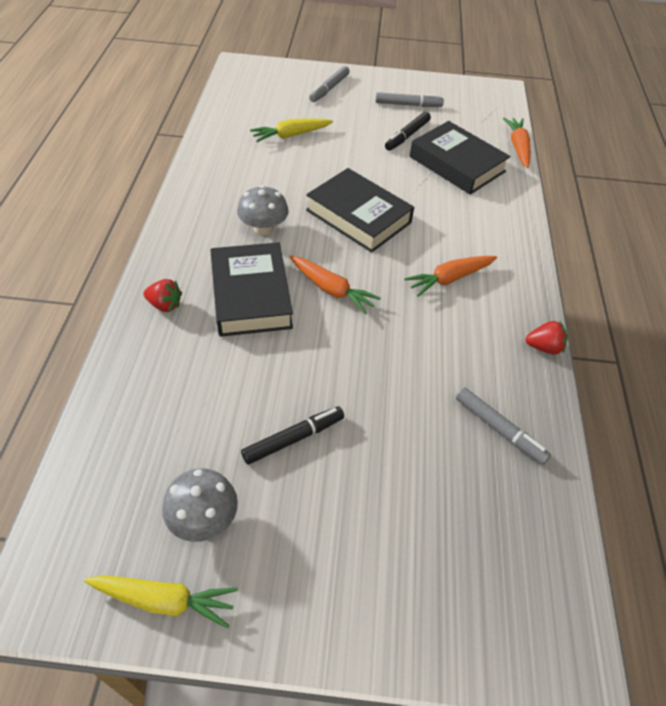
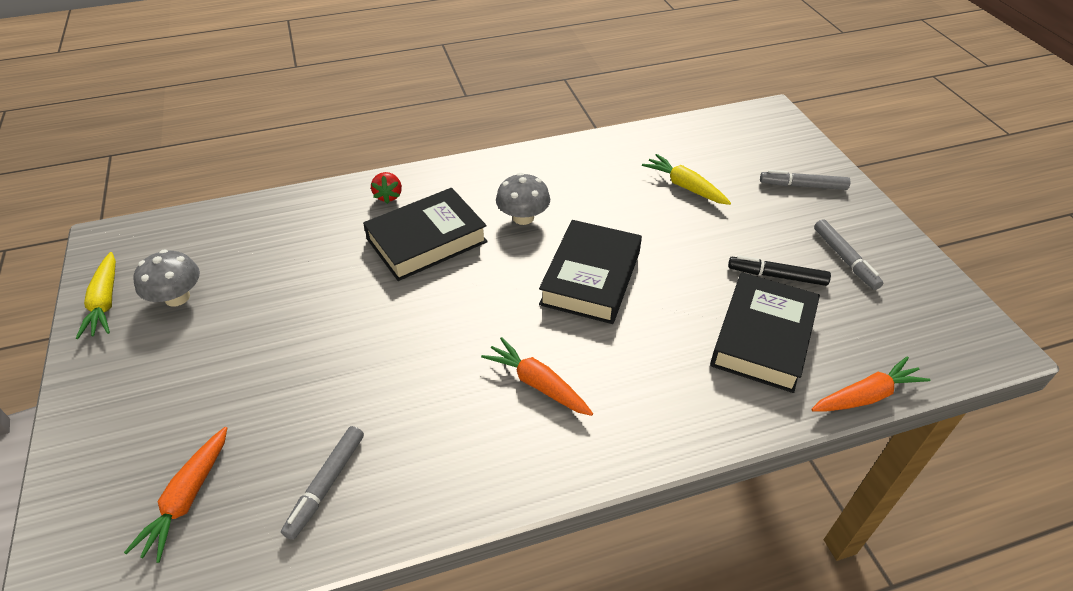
camera: 70 degrees right, 5 degrees down
(293, 438) = (268, 324): black marker -> none
(332, 290) = (464, 292): orange carrot -> orange carrot (187, 499)
(544, 347) = (470, 506): red strawberry -> none

